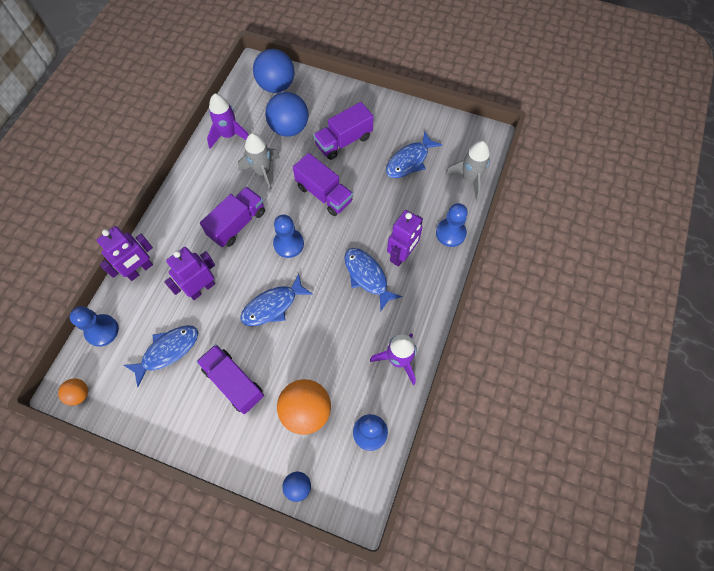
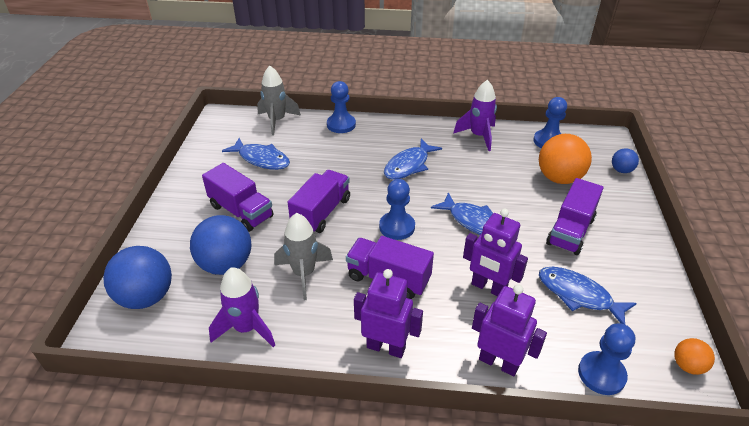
camera: 105 degrees left, 25 degrees down
(402, 255) = (376, 148): purple robot -> purple robot (386, 347)

